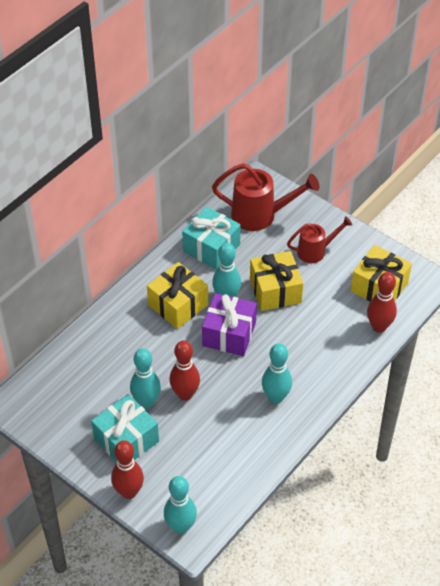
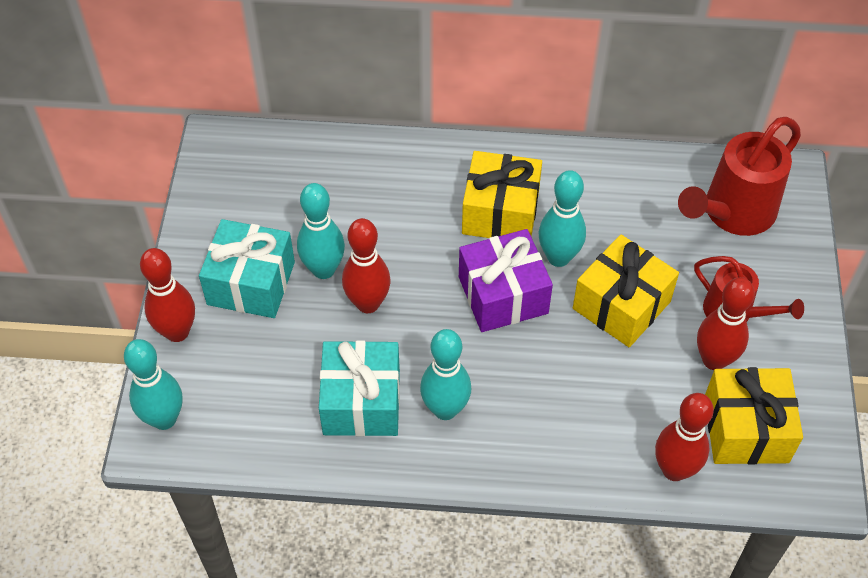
camera: 55 degrees right, 5 degrees up
(211, 248) = (625, 192): turquoise gift -> turquoise gift (361, 402)
(260, 215) = (732, 213): red watering can -> red watering can turned 75 degrees clockwise
(334, 275) = (714, 360): none -> red bowling pin

